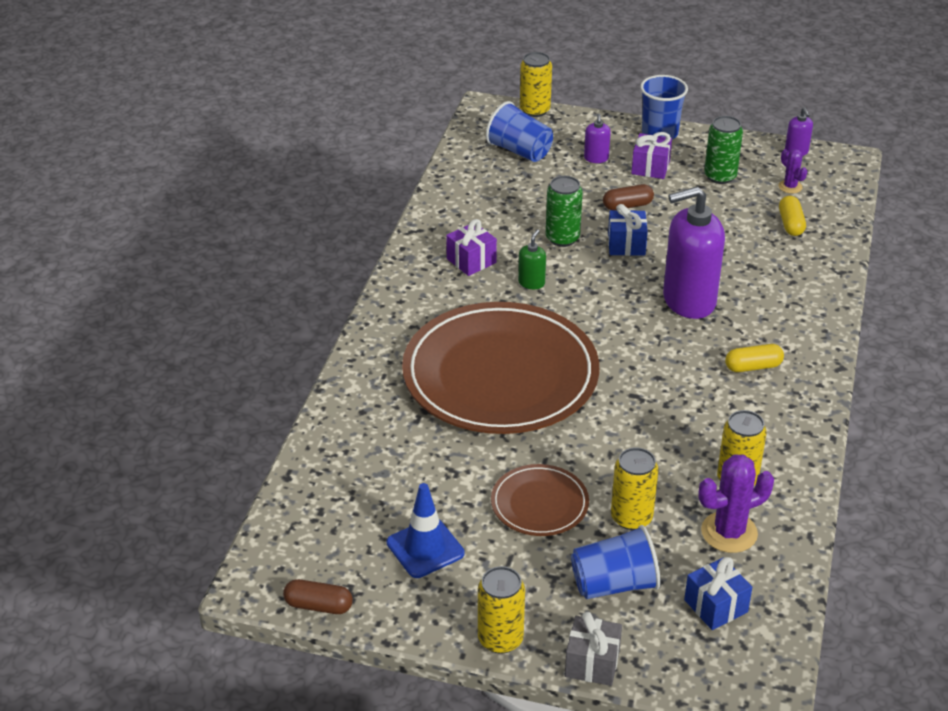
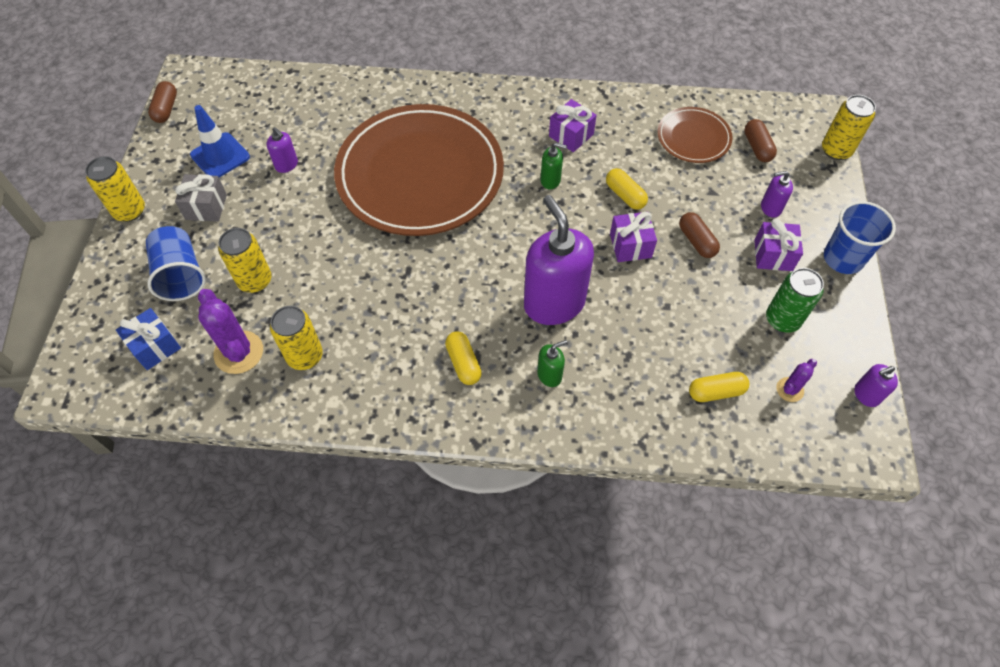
camera: 80 degrees right, 20 degrees up
(457, 485) = (286, 165): none -> purple soap dispenser
(519, 151) = (757, 147): blue cup -> brown capsule
(539, 504) = (268, 218): brown plate -> brown plate (693, 138)
(562, 238) = (625, 195): green can -> yellow capsule
(592, 663) = (102, 268): grey gift -> grey gift (206, 207)
(626, 245) = (630, 246): blue gift -> purple gift
(769, 314) = (549, 375): none -> green soap dispenser

